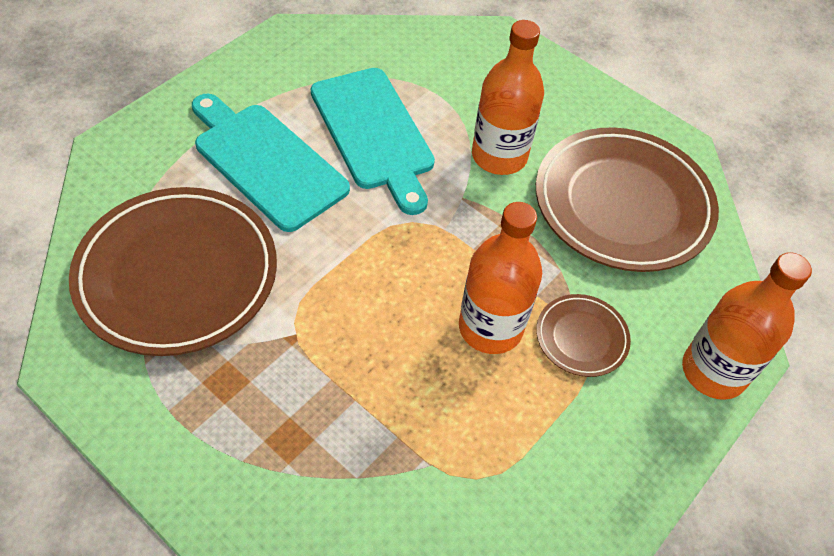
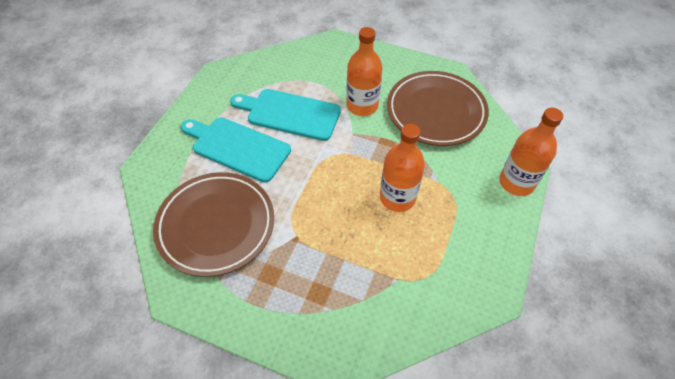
camera: 15 degrees left, 0 degrees up
(373, 133) = (290, 114): turquoise cutting board -> turquoise cutting board turned 150 degrees clockwise
(581, 337) = (445, 187): brown plate -> none

